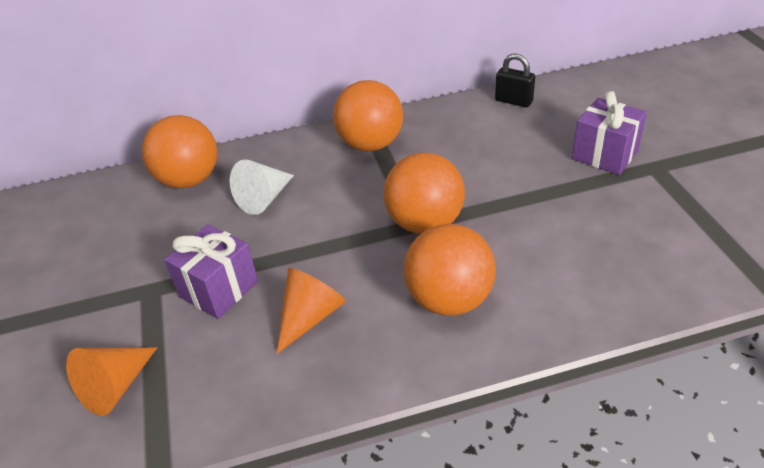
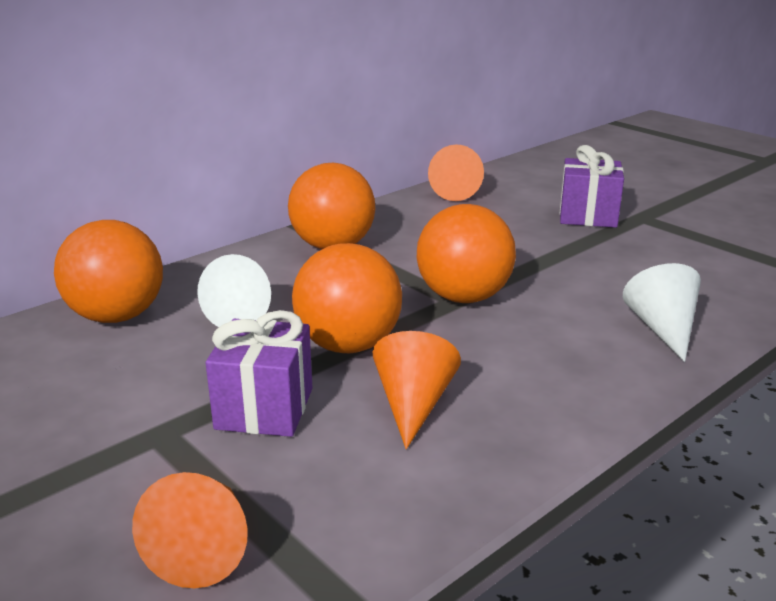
camera: 30 degrees left, 15 degrees down
(449, 300) = (557, 352): orange ball -> orange ball (348, 345)
(513, 101) = (456, 192): black padlock -> orange cone
(554, 302) = (662, 329): none -> white cone

